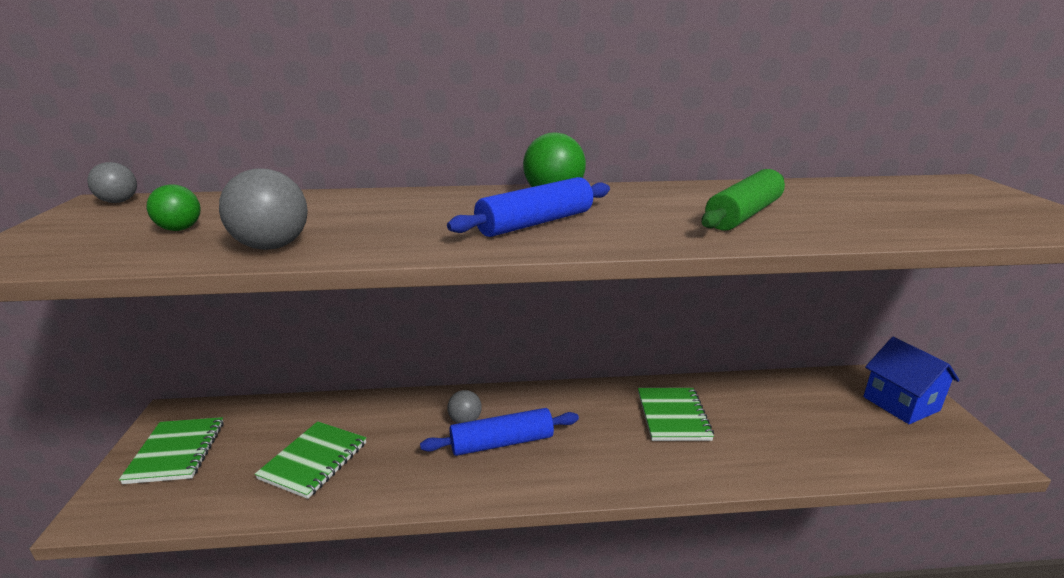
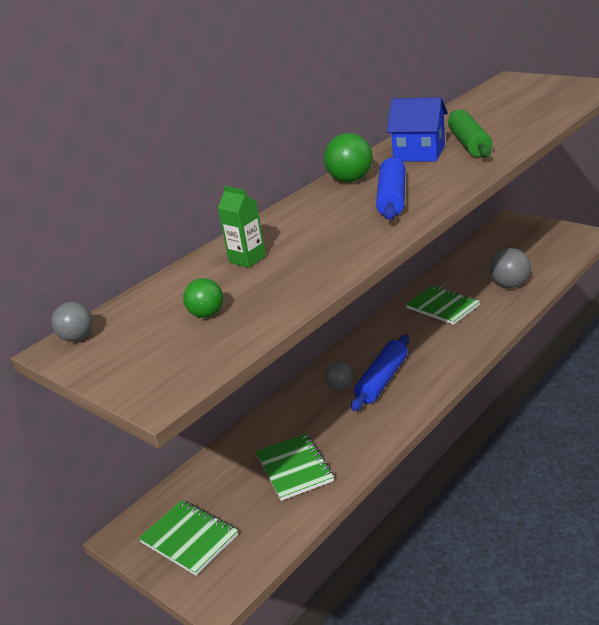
camera: 40 degrees left, 5 degrees up
(272, 246) = (302, 284): grey ball -> grey ball (509, 285)
(319, 209) = (247, 259): none -> green carton
(901, 404) = (529, 232): blue house -> blue house (419, 153)

